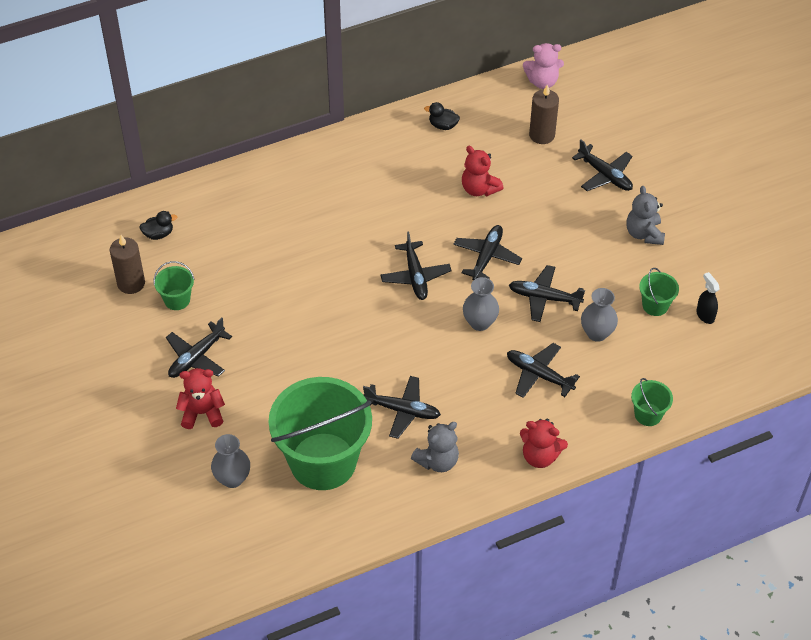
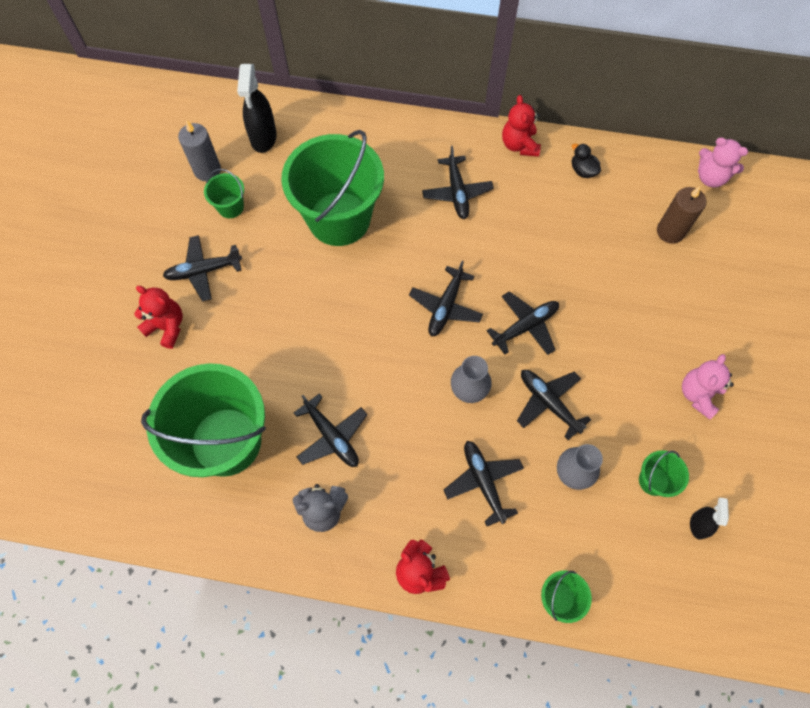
camera: 35 degrees right, 15 degrees up
(131, 283) = (207, 170): brown candle -> grey candle
(158, 234) = (263, 138): black duck -> black spray bottle
(232, 478) = (141, 407): grey vase -> none
(277, 260) = (339, 218): none -> green bucket
(479, 189) = (569, 253): red teddy bear -> red teddy bear (519, 145)
(605, 175) = (703, 309): black plane -> black plane (457, 193)
(644, 234) = (698, 394): grey teddy bear -> pink teddy bear

